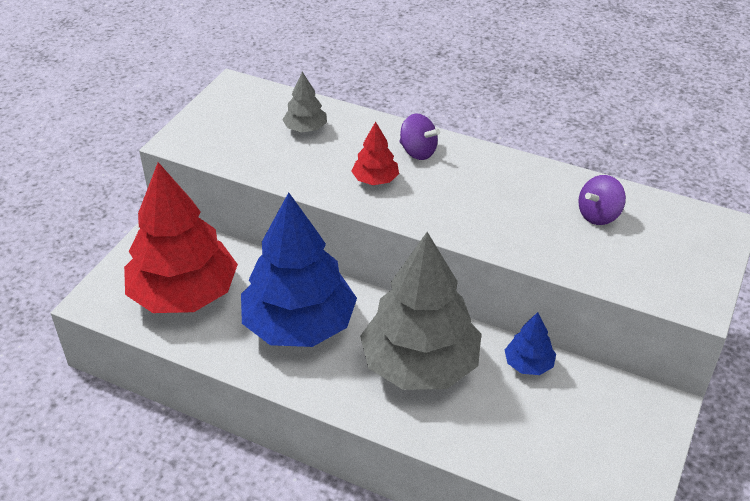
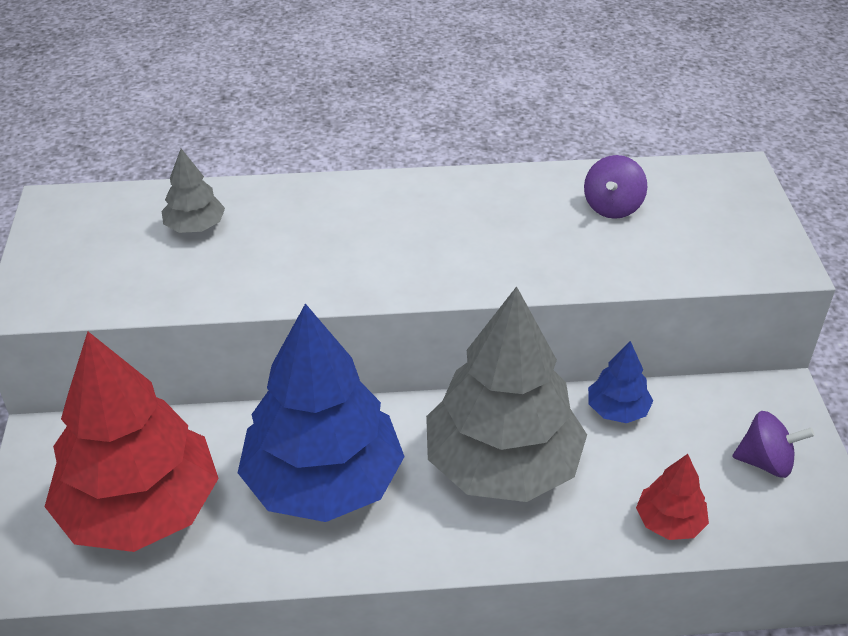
camera: 30 degrees left, 0 degrees up
(375, 180) = (333, 258): red tree -> red tree (669, 522)
(418, 152) = (358, 207): purple spinning top -> purple spinning top (765, 462)

